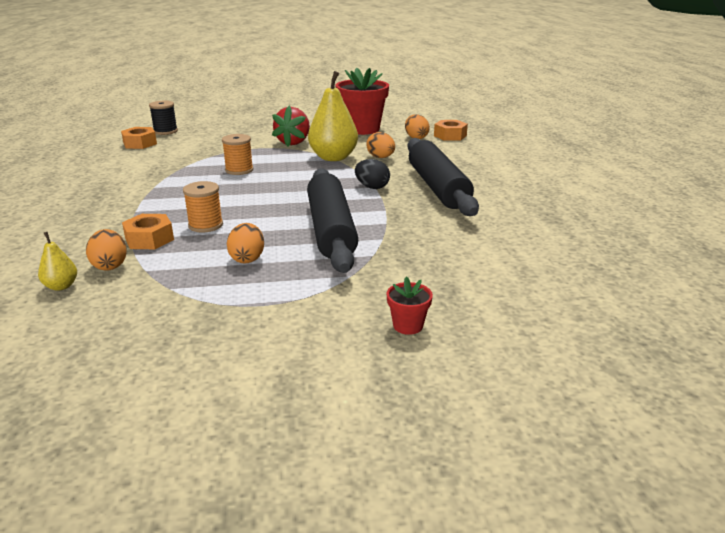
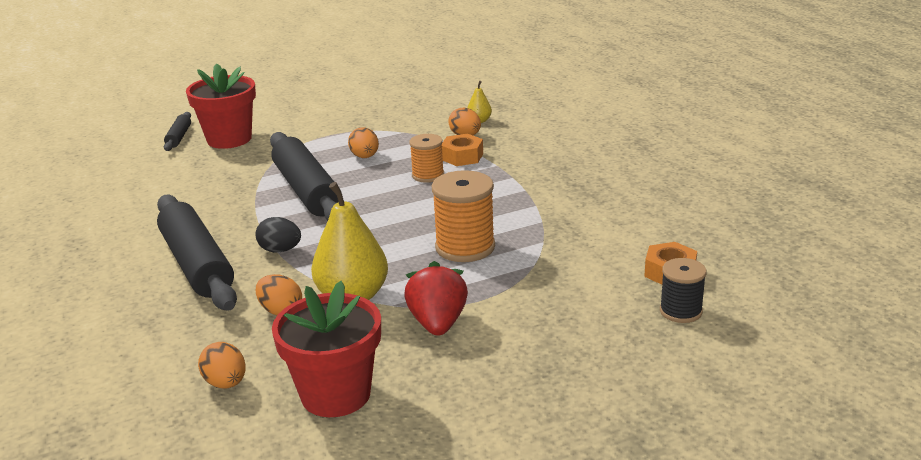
camera: 165 degrees right, 0 degrees up
(239, 170) = (465, 247): orange spool -> orange spool, size x1.61
(408, 325) = (229, 139): red flower pot -> red flower pot, size x2.27
(450, 136) = (158, 405): orange nut -> none
(488, 348) = (179, 137): none -> black rolling pin

